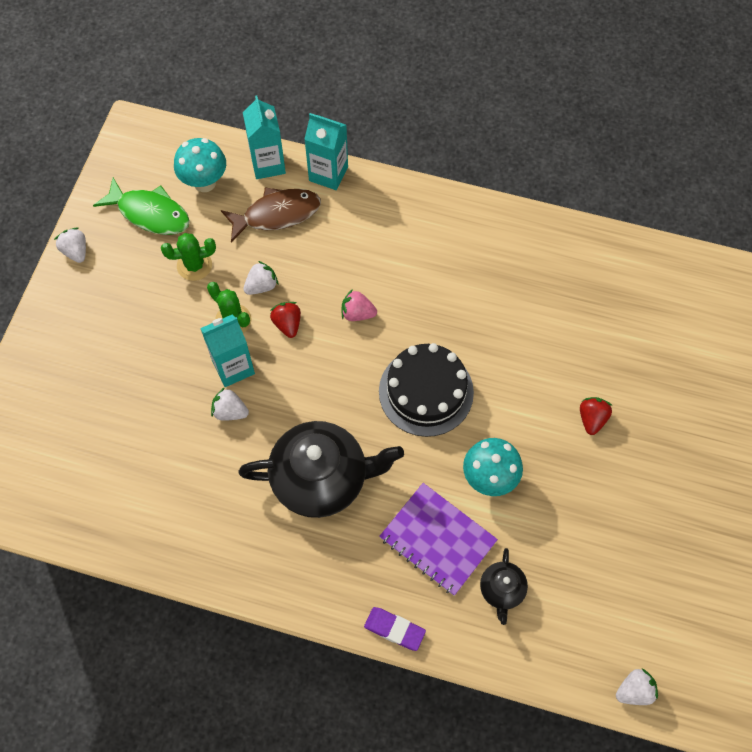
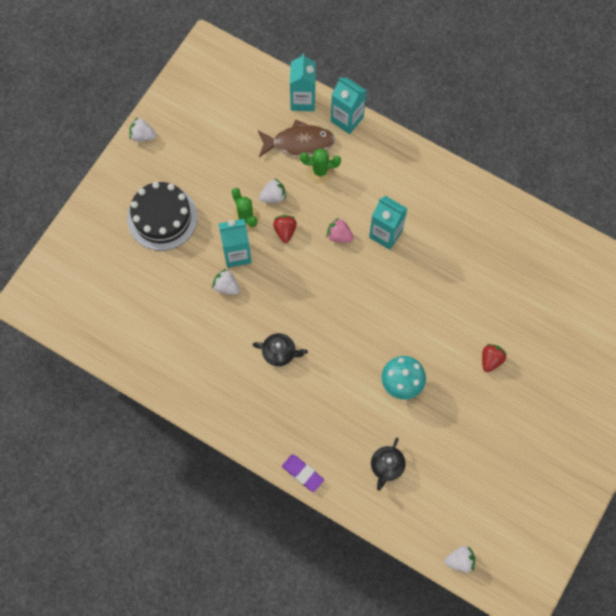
camera: 15 degrees right, 5 degrees up
(76, 251) = (142, 135): white strawberry -> white strawberry turned 60 degrees counterclockwise
(150, 213) = (204, 119): green fish -> none
(194, 265) = (227, 168): green cactus -> green cactus (320, 171)
(204, 182) = (251, 104): turquoise mushroom -> none
(321, 478) = (280, 353): black teapot -> black teapot, size x0.47
(415, 297) = (385, 234): none -> turquoise carton
(426, 392) = (373, 308): black cake -> black cake (162, 217)
(438, 539) = (351, 418): purple notebook -> none

